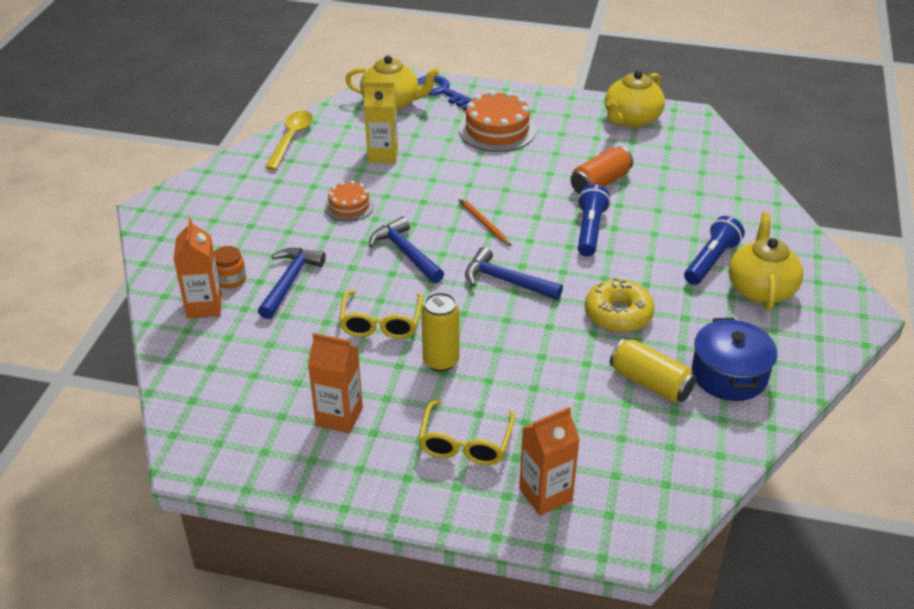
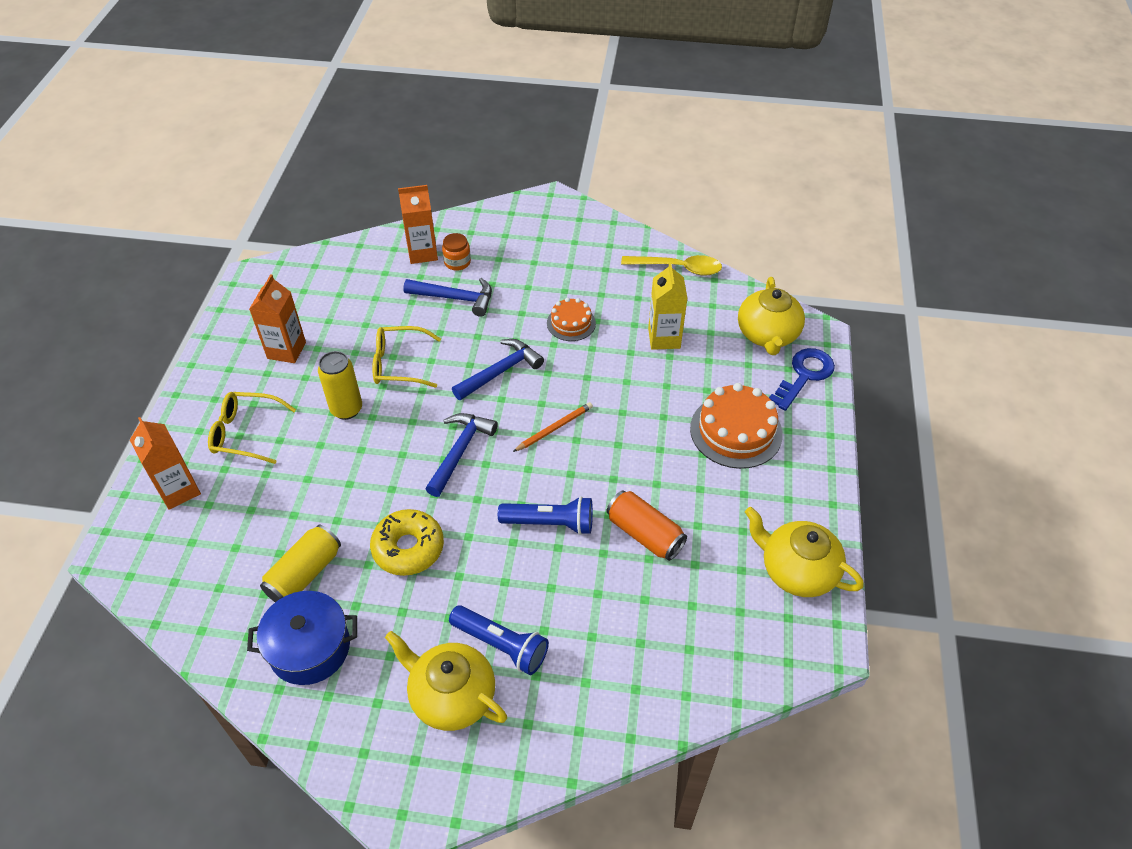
camera: 85 degrees right, 10 degrees up
(760, 289) = (451, 696): yellow teapot -> yellow teapot turned 150 degrees counterclockwise

